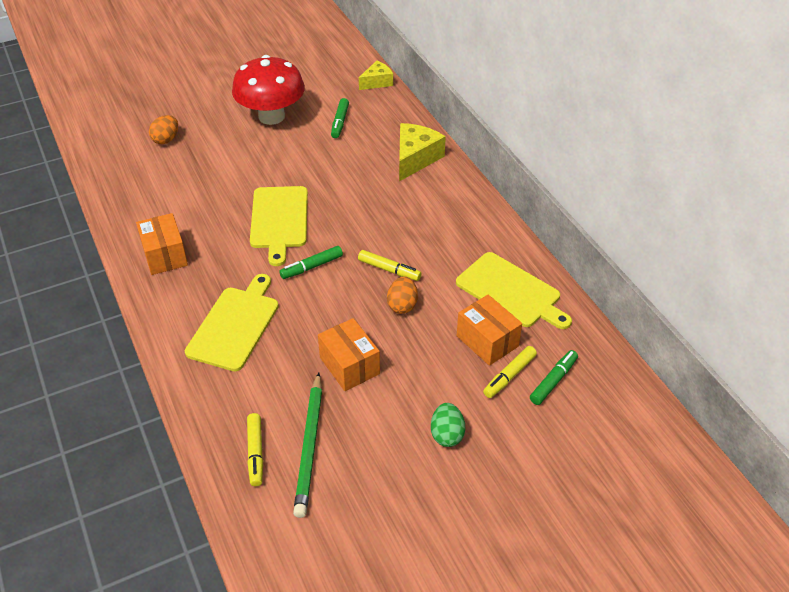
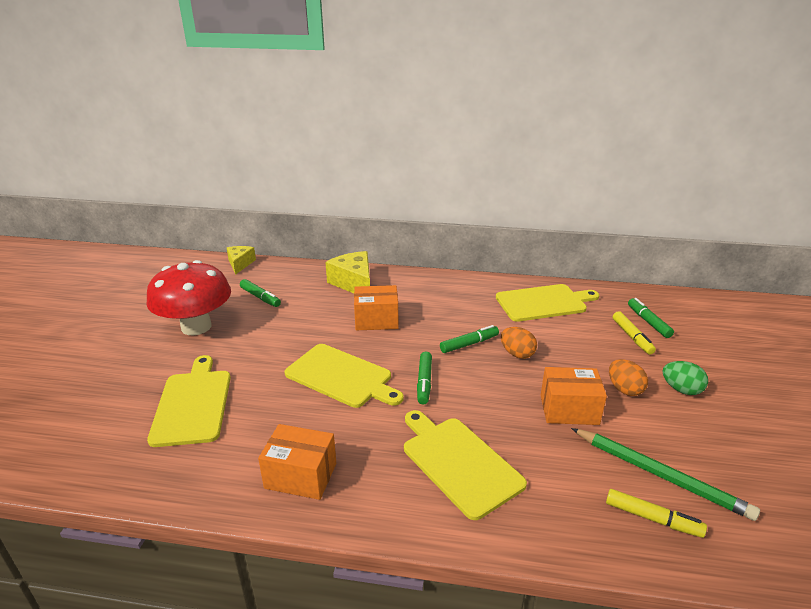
camera: 55 degrees left, 15 degrees down
(166, 139) = (121, 403): orange egg -> orange egg (624, 389)
(191, 169) = (193, 404): none -> yellow cutting board
(389, 270) = (469, 344): yellow marker -> green marker
(487, 341) = (588, 332): orange box -> orange box (376, 320)

